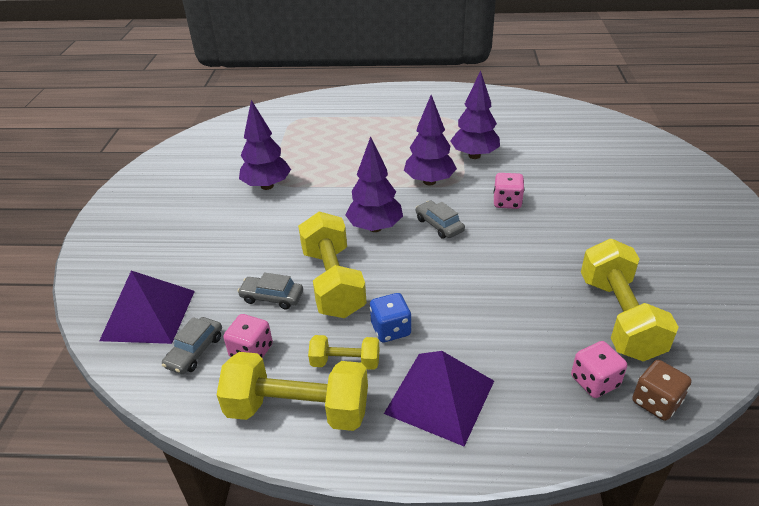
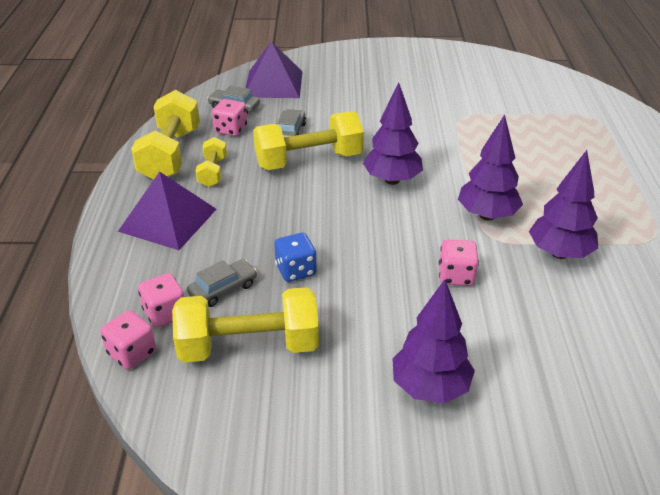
camera: 85 degrees right, 0 degrees up
(267, 186) = (452, 113): purple tree -> purple tree (430, 387)
(391, 329) = (246, 193): blue dice -> blue dice (295, 270)
(439, 225) = (402, 222): grey car -> grey car (223, 289)
(656, 402) = (132, 353): brown dice -> pink dice

